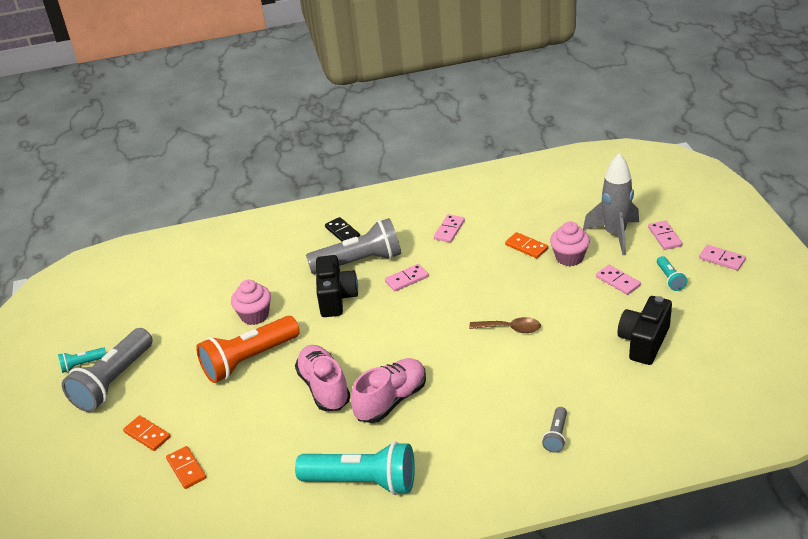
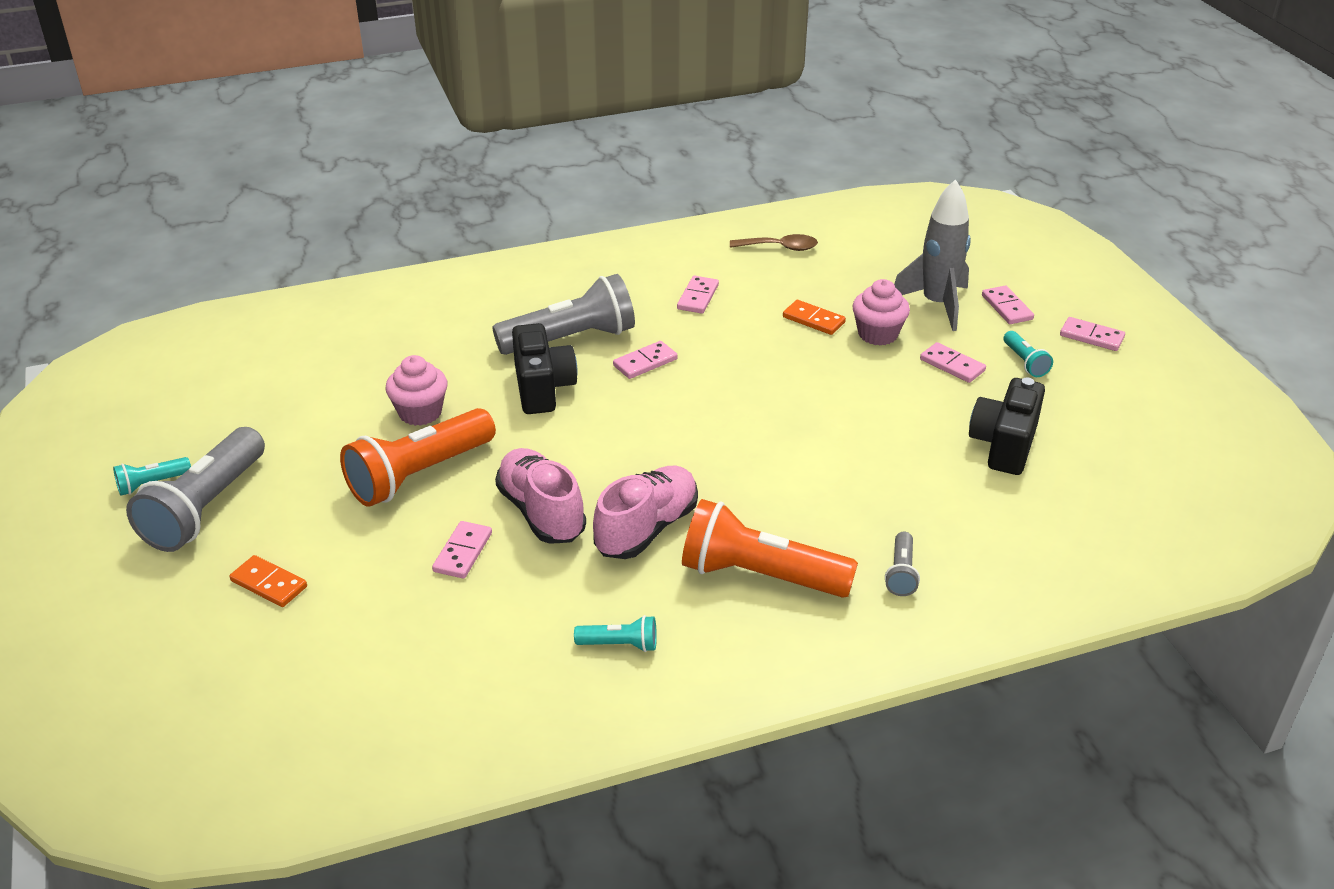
camera: 10 degrees left, 0 degrees up
(186, 469) = (338, 632): orange domino -> none
(270, 415) = (462, 552): none -> pink domino
(342, 232) = (539, 299): black domino -> none
(362, 482) = (620, 644): turquoise flashlight -> turquoise flashlight, size x0.46
(461, 435) = (760, 575): none -> orange flashlight
(510, 328) = (809, 428): brown spoon -> brown spoon (780, 247)

